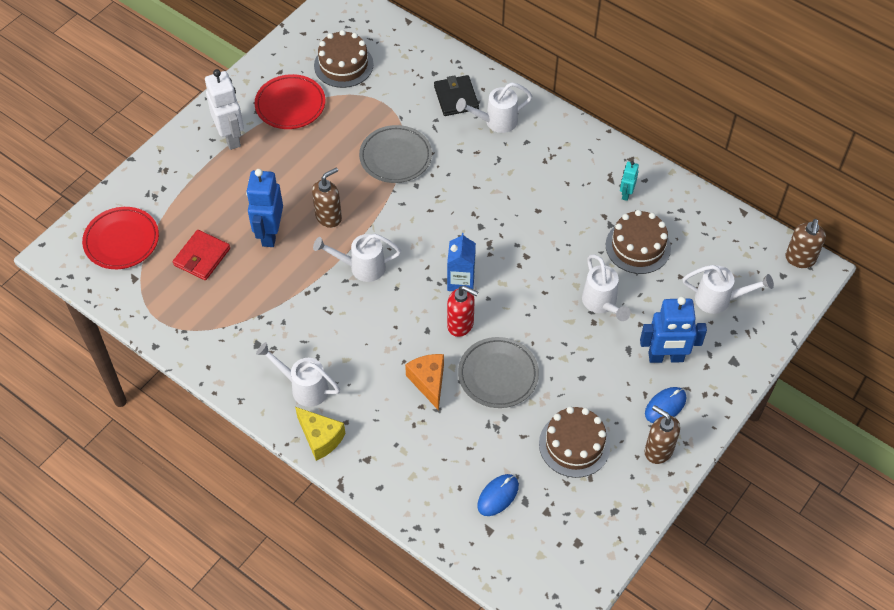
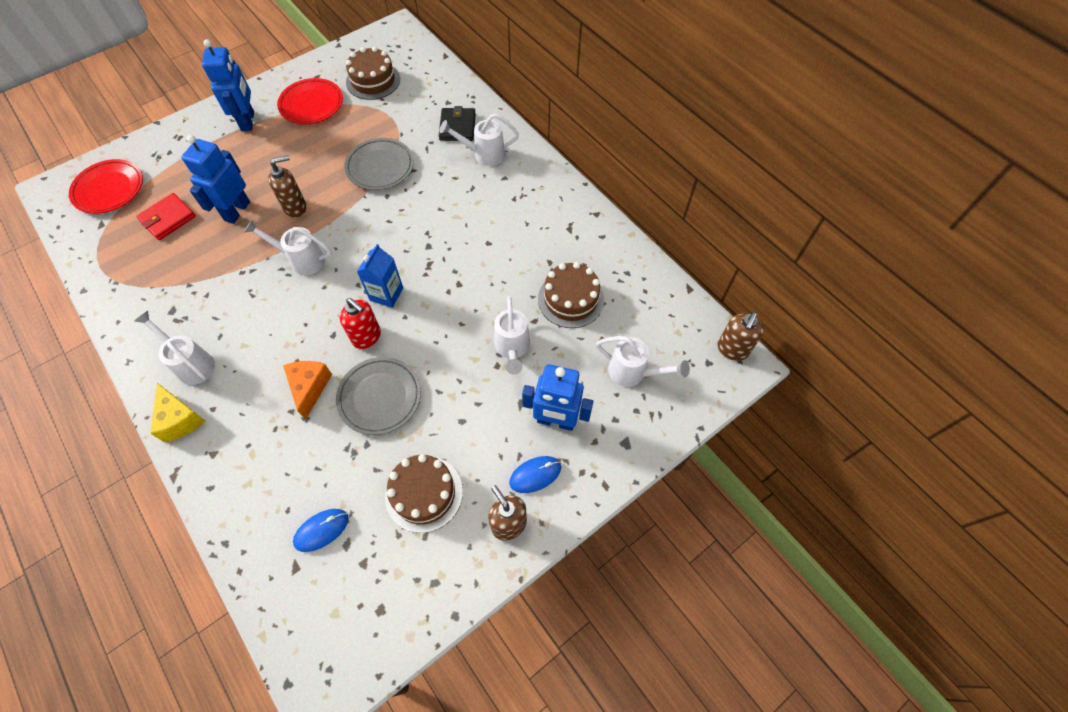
camera: 15 degrees right, 5 degrees up
(231, 137) = (248, 121): white robot -> blue robot
(626, 194) = (579, 245): turquoise robot -> none

